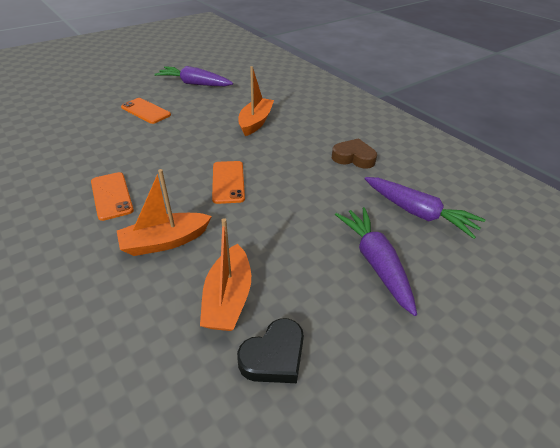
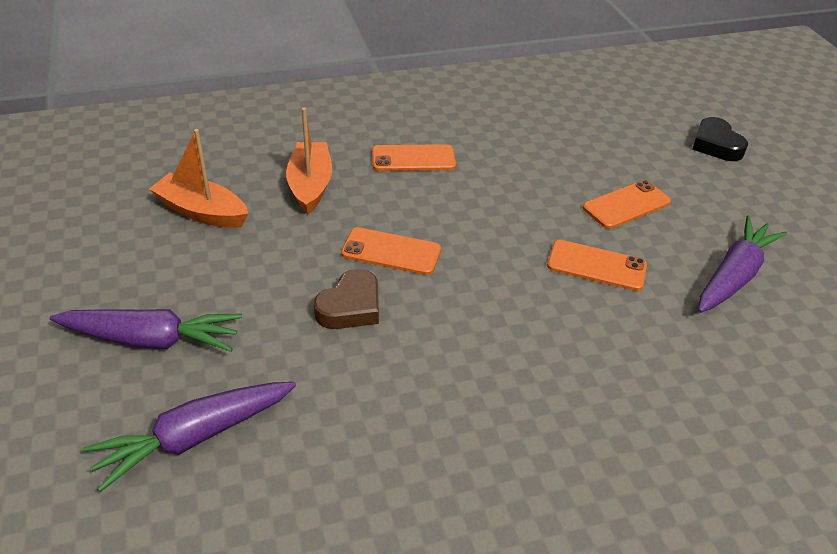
camera: 110 degrees right, 0 degrees up
(205, 115) = (596, 266): none -> orange phone
(255, 122) = (554, 323): orange boat -> none
(274, 356) = (117, 224): black heart -> black heart (716, 145)
(353, 158) = (381, 420): brown heart -> brown heart (350, 307)

